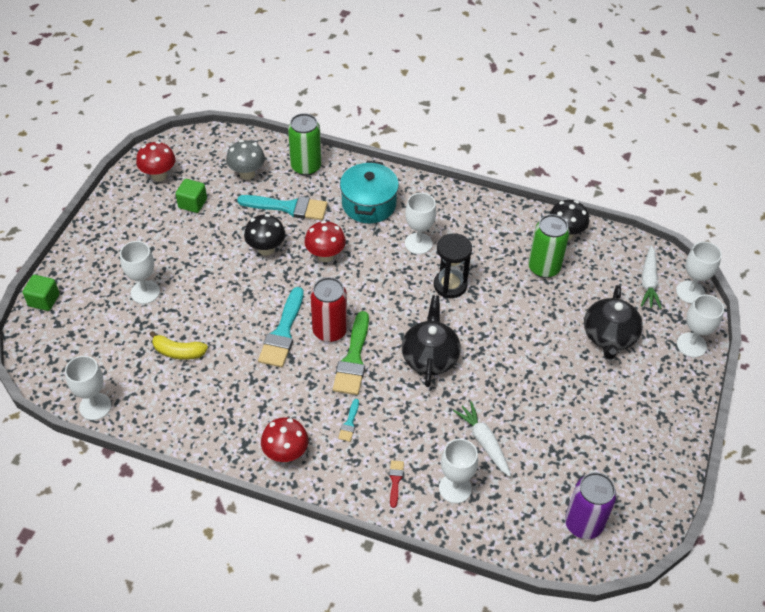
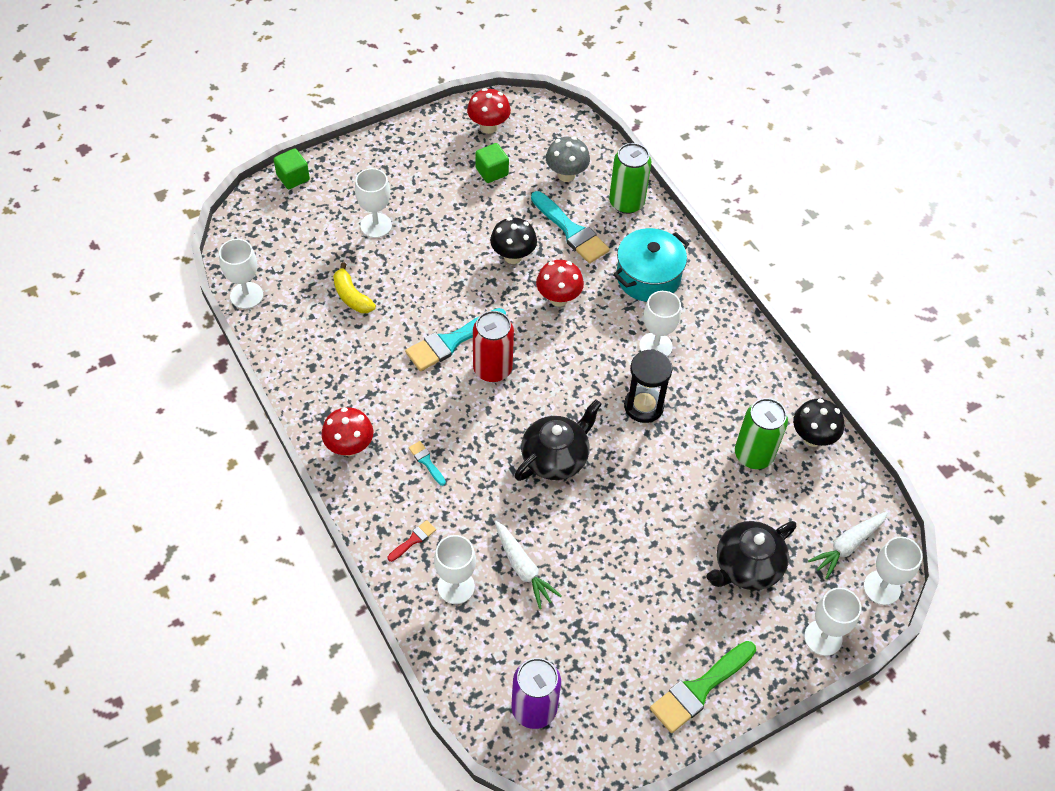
camera: 40 degrees right, 5 degrees up
(349, 423) = (426, 461): turquoise brush -> turquoise brush turned 90 degrees clockwise
(353, 359) = (487, 409): green brush -> green brush (699, 689)
(484, 442) = (523, 568): white carrot -> white carrot turned 135 degrees clockwise

